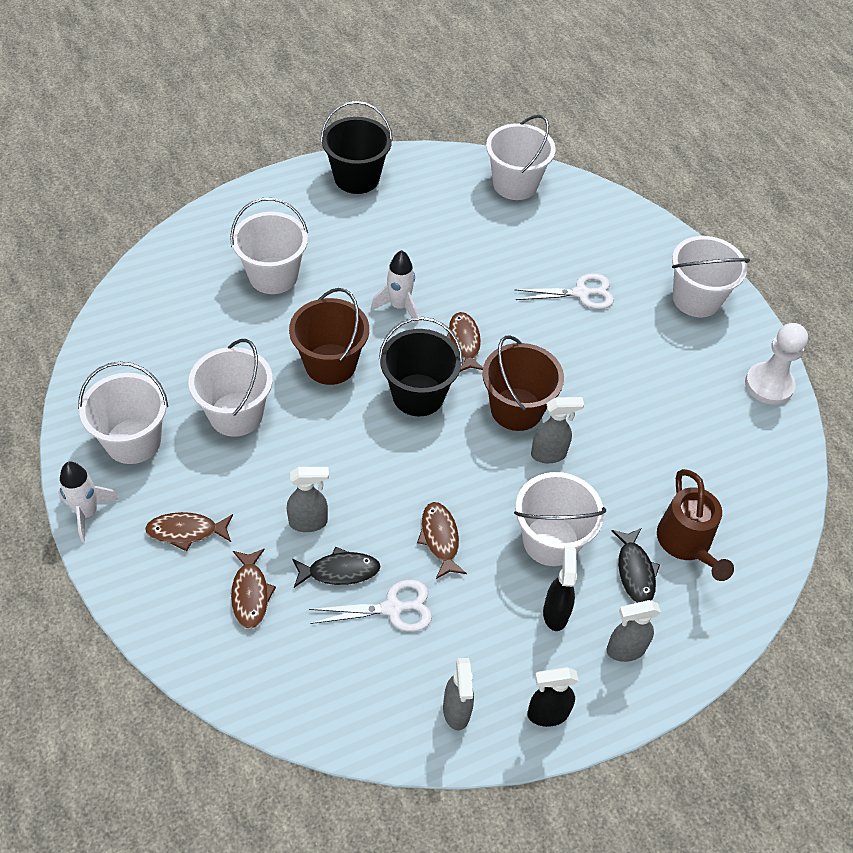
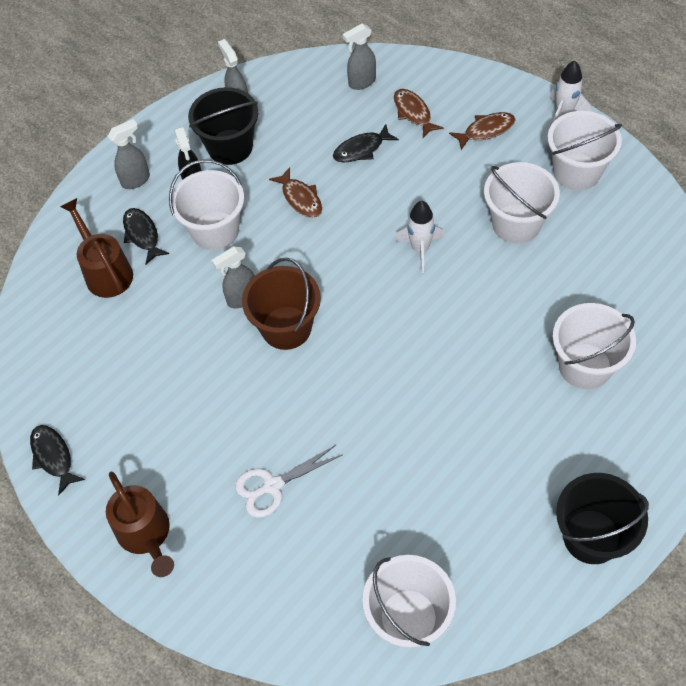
camera: 165 degrees right, 5 degrees up
(309, 522) = (404, 171): grey spray bottle -> grey spray bottle (361, 82)
(330, 364) = (470, 300): brown bucket -> none
(392, 608) = (311, 142): white scissors -> none
(399, 306) = (445, 386): white rocket -> white rocket (420, 249)
(418, 395) = (378, 304): black bucket -> black bucket (230, 147)
(464, 342) = (364, 374): brown fish -> none
(547, 714) = (179, 124): black spray bottle -> none
(696, 299) = (147, 535): white bucket -> brown watering can
(769, 385) = (53, 457): white pawn -> black fish

